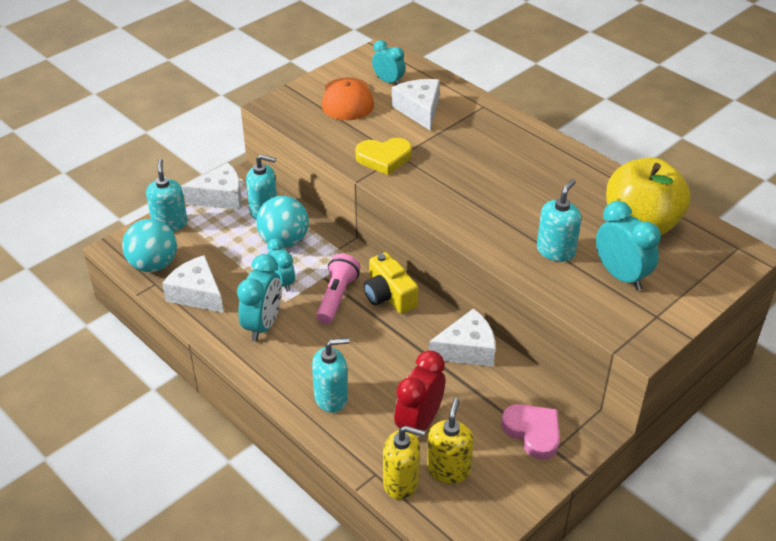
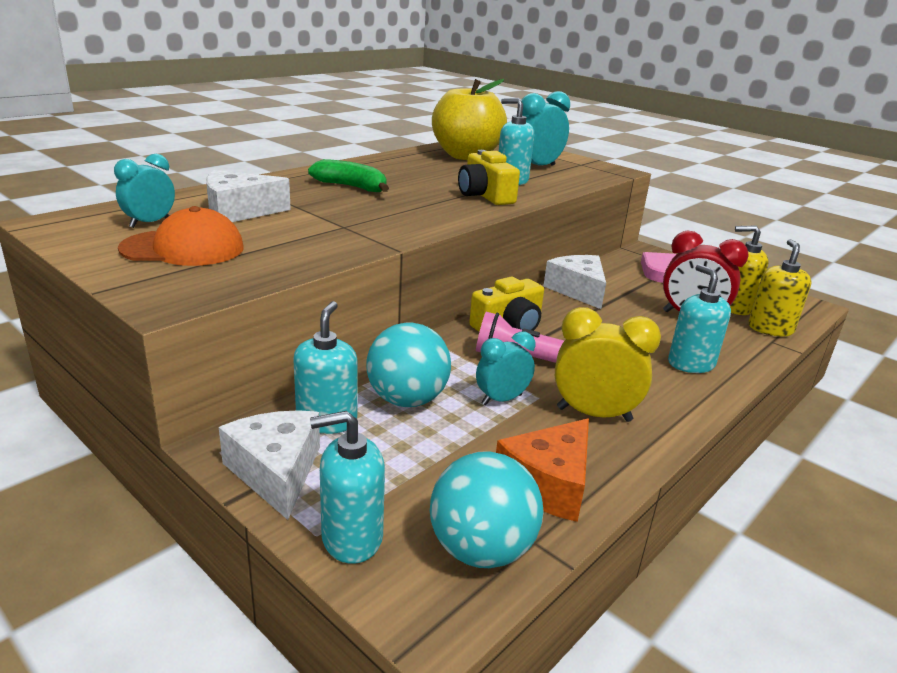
camera: 95 degrees left, 15 degrees down
(197, 294) = (548, 484): white cheese -> orange cheese
(263, 325) = (594, 414): turquoise clock -> yellow clock
(384, 158) = (348, 234): yellow heart -> none
(496, 155) = (352, 187): none -> green banana
(499, 229) = (485, 195): none -> yellow camera

